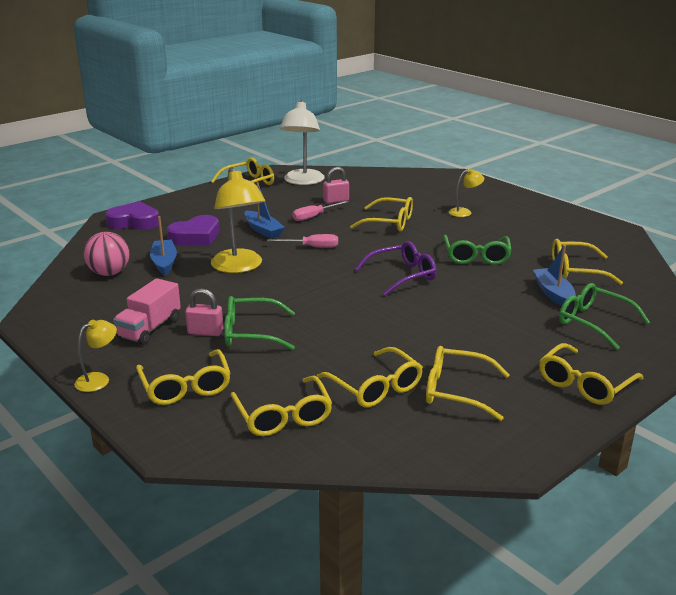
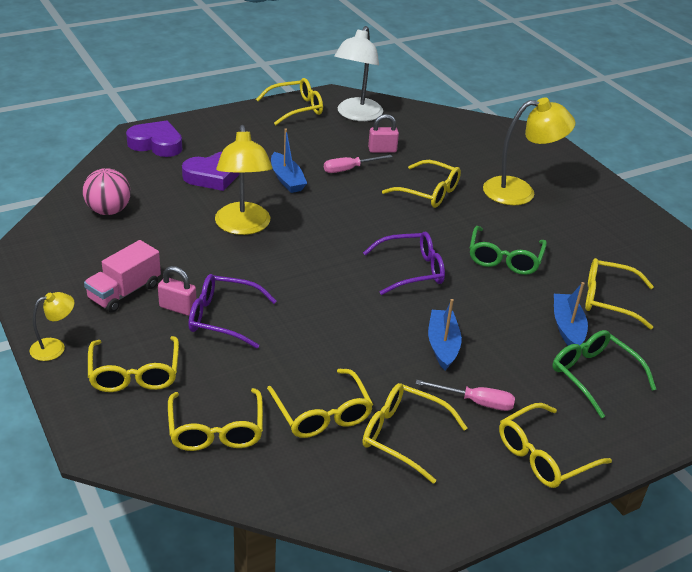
camera: 10 degrees right, 10 degrees up
(164, 263) = (168, 207): blue boat -> blue boat (442, 345)
(250, 333) = (222, 318): green glasses -> purple glasses
(312, 247) = (330, 213): pink screwdriver -> pink screwdriver (476, 402)
(464, 212) = (520, 191): yellow lamp -> yellow lamp, size x1.98

